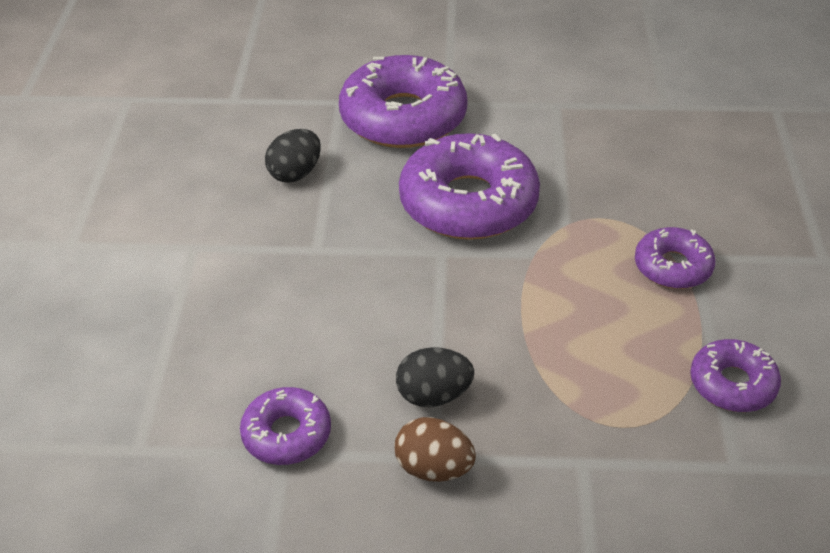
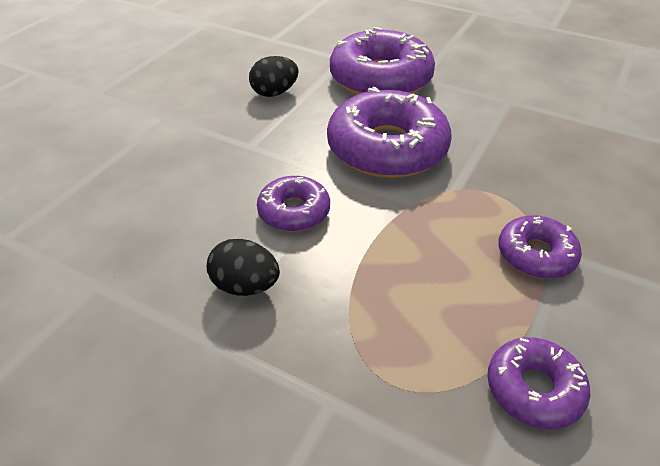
camera: 25 degrees right, 0 degrees up
(287, 434) = (110, 271): purple donut -> purple donut (294, 211)
(434, 468) = (195, 349): brown egg -> none

